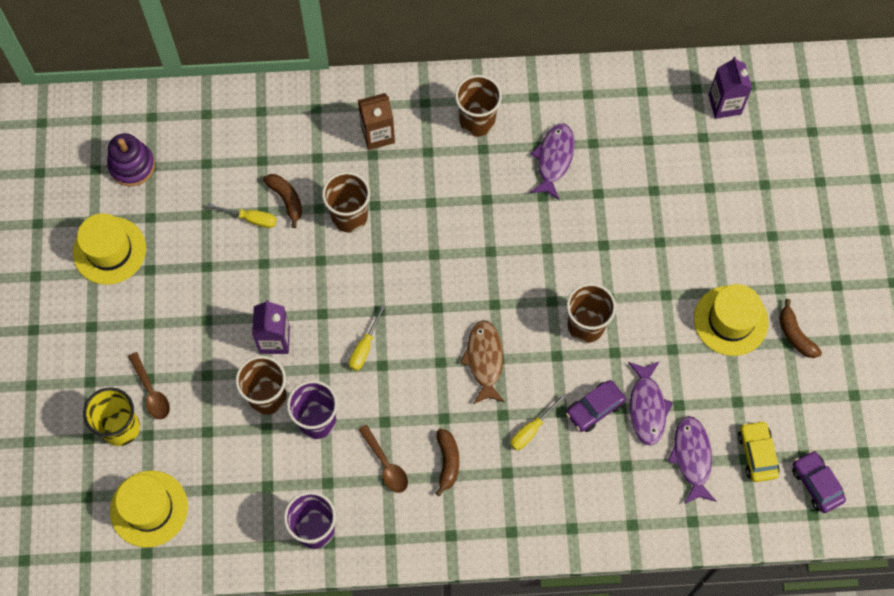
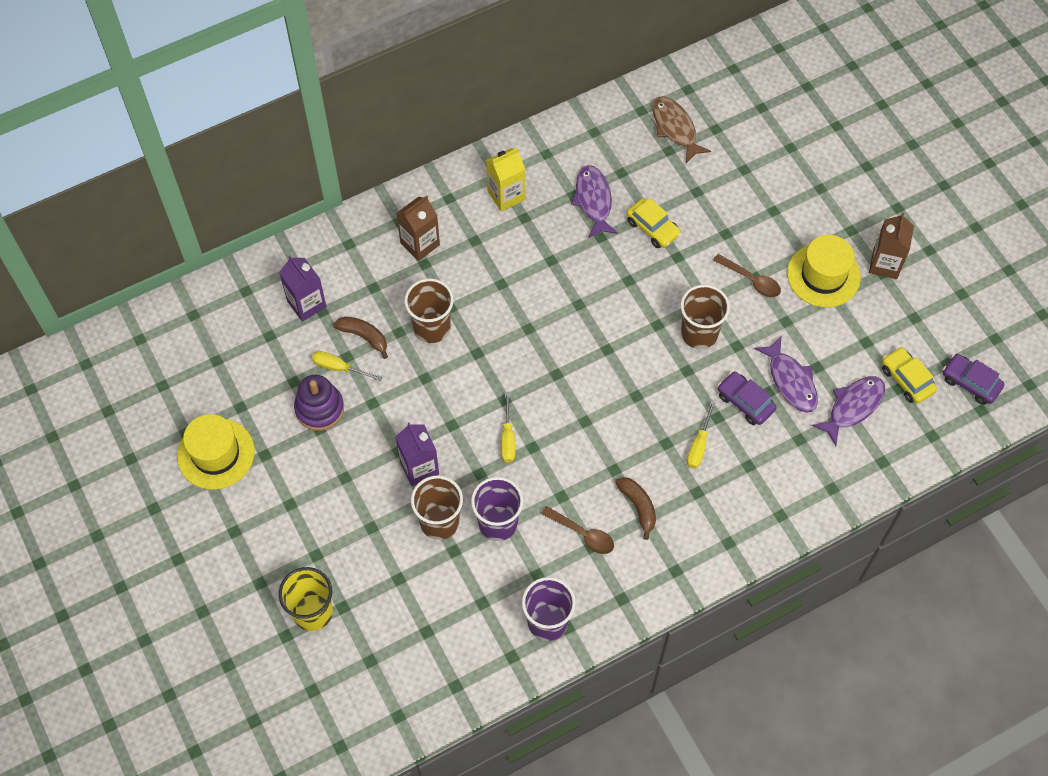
camera: 25 degrees left, 5 degrees down
(132, 166) = (197, 367): purple stacking toy -> purple stacking toy (319, 408)
(149, 508) = (379, 674): yellow hat -> none
(151, 392) = (325, 566): brown spoon -> brown spoon (751, 280)
(251, 219) = (339, 368): yellow screwdriver -> yellow screwdriver turned 150 degrees counterclockwise
(477, 121) = (506, 195): brown cup -> yellow carton
(484, 360) = (624, 402): brown fish -> brown fish (675, 128)
(594, 408) = (745, 402): purple car -> purple car turned 105 degrees clockwise
(595, 208) = (653, 228): none -> yellow car
(692, 457) = (852, 407): purple fish -> purple fish turned 75 degrees clockwise
(724, 104) = (719, 93): purple carton -> purple carton (306, 304)
(795, 335) = (885, 264): brown banana -> brown carton

